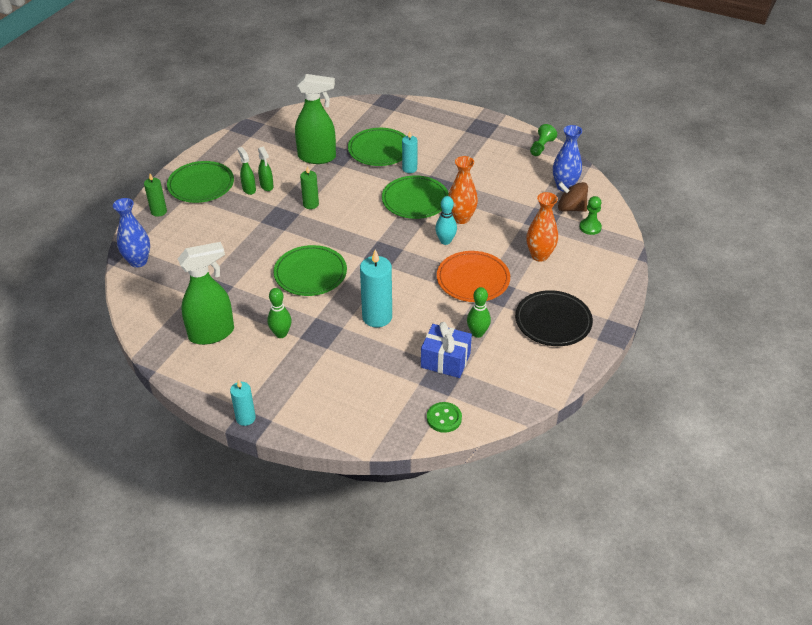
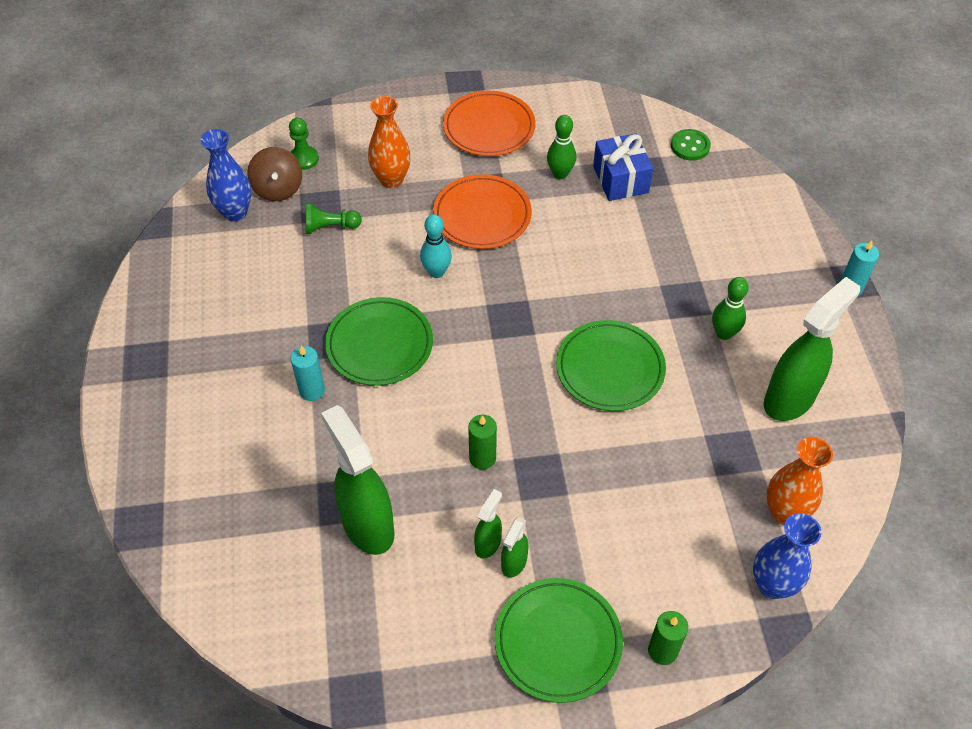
camera: 125 degrees left, 10 degrees up
(212, 333) = (790, 399): green spray bottle -> green spray bottle turned 105 degrees clockwise
(377, 317) = (616, 265): turquoise candle -> none
(379, 150) = (290, 454): green plate -> none
(461, 218) = (379, 279): orange vase -> orange vase (784, 512)
(541, 147) = (155, 271): green pawn -> green pawn (330, 227)
(553, 321) = (489, 127): black plate -> orange plate

